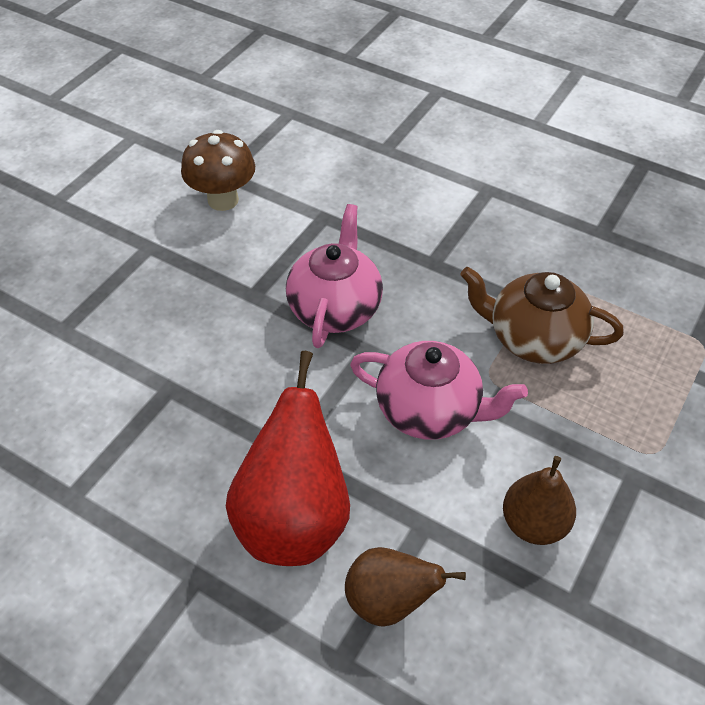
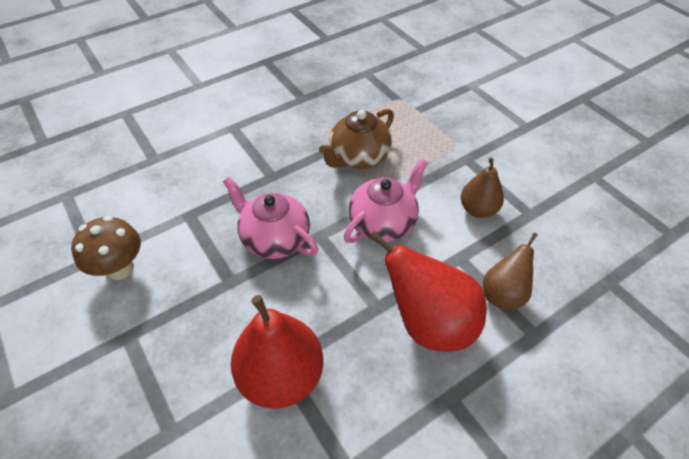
camera: 65 degrees left, 0 degrees up
(156, 392) = (281, 376): none -> red pear

